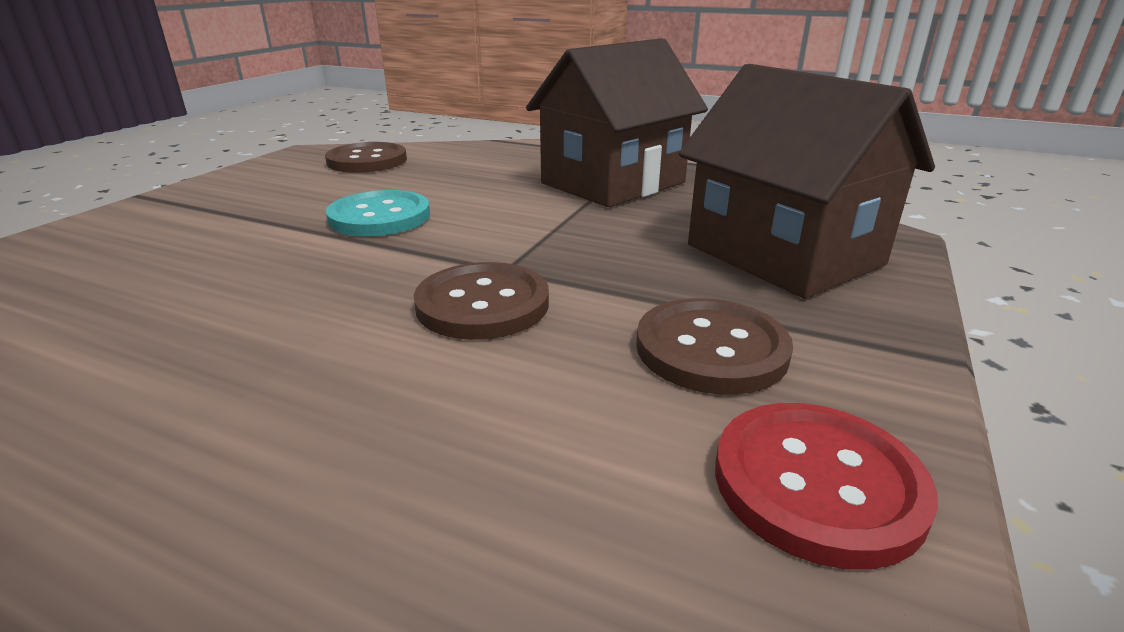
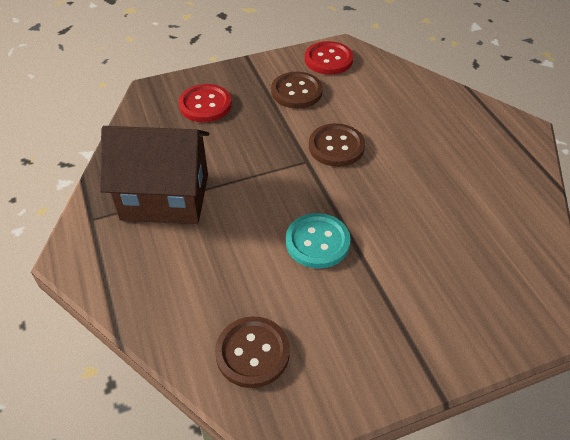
camera: 135 degrees left, 20 degrees up
(783, 255) = (205, 105): brown house -> red button

